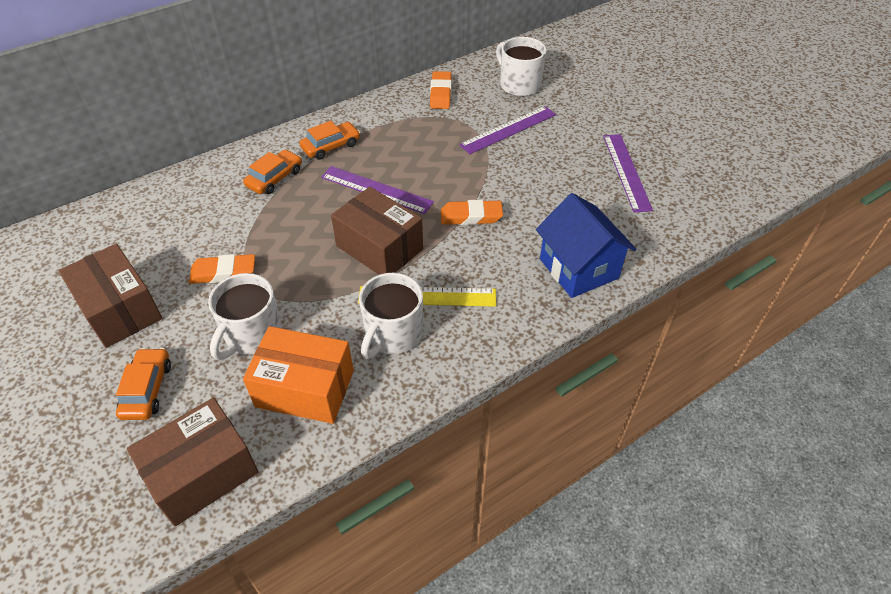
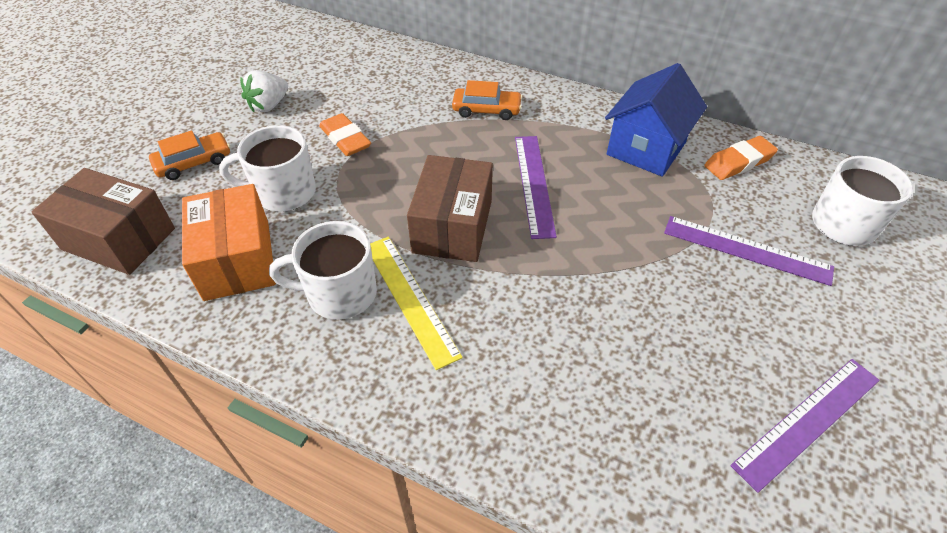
camera: 60 degrees right, 0 degrees up
(120, 310) = (269, 105): brown box -> white strawberry
(331, 146) = (565, 123): orange car -> none
(471, 216) = (562, 281): orange eraser -> none
(578, 268) = (562, 437): blue house -> blue house (646, 149)

